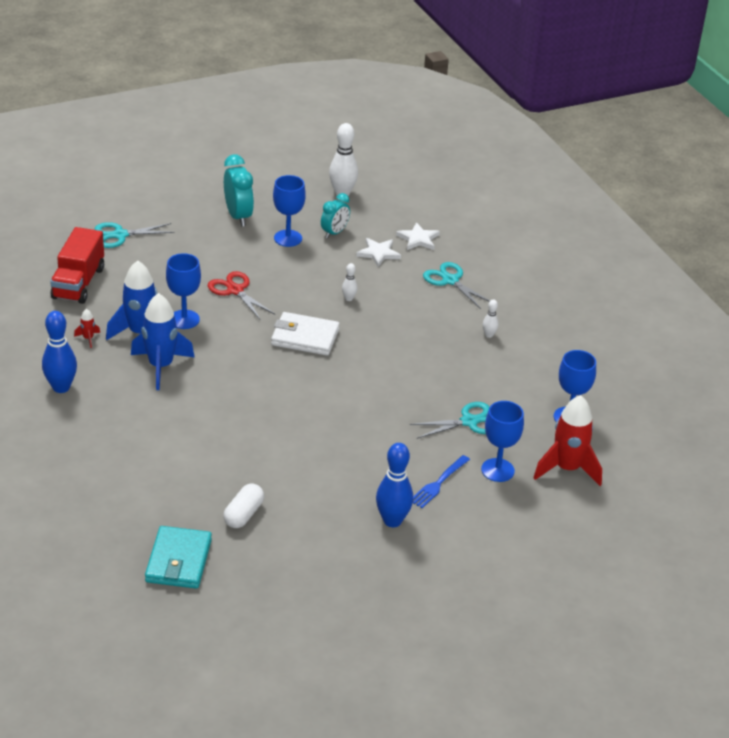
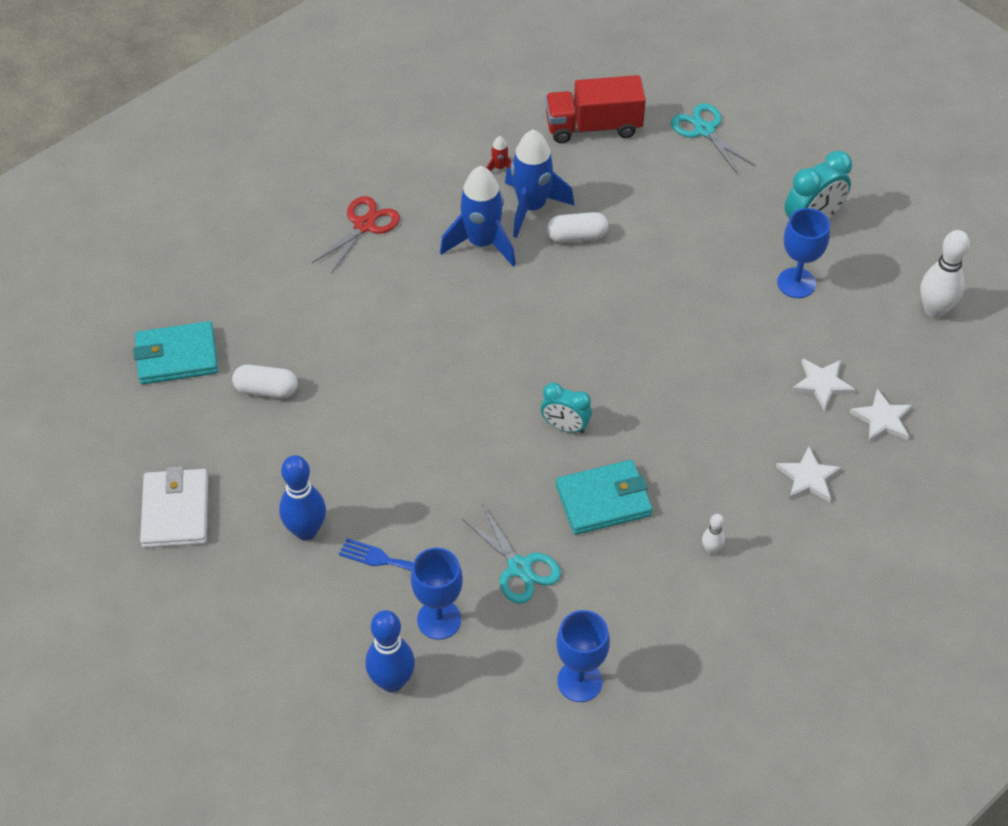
camera: 75 degrees right, 15 degrees up
(61, 387) = (407, 174): blue bowling pin -> blue bowling pin (392, 681)
(184, 319) = (577, 236): blue goblet -> white capsule
(235, 290) = (658, 264): red scissors -> red scissors (364, 225)
(305, 337) = (603, 357): white wallet -> white wallet (176, 511)
(334, 233) = (839, 326): turquoise clock -> turquoise clock (565, 426)
(349, 298) = (705, 379): white bowling pin -> none
(429, 370) = (603, 500): none -> turquoise wallet
(450, 280) = (808, 478): turquoise scissors -> white star
(567, 469) = (473, 699): red rocket -> none

